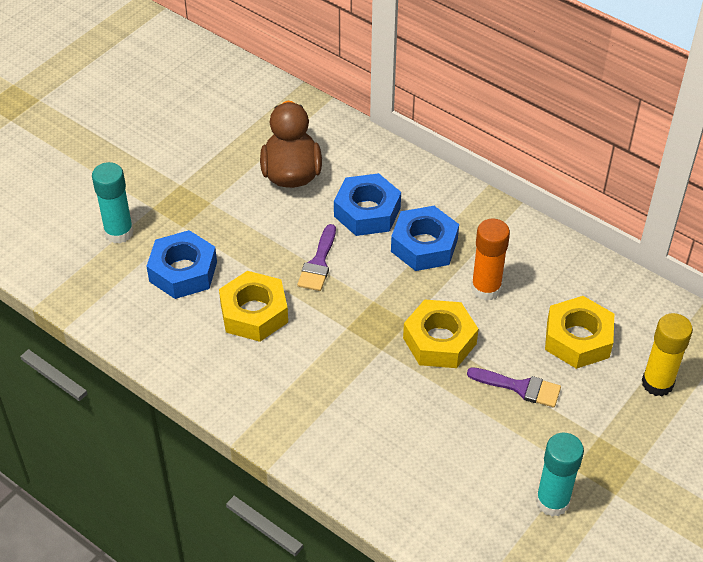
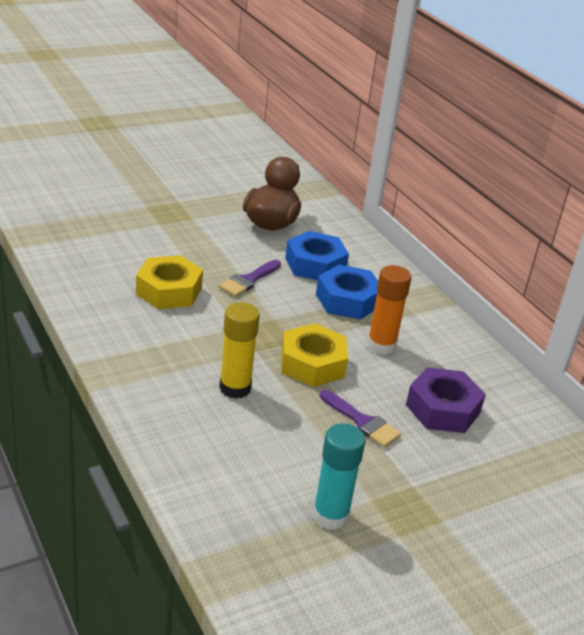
camera: 20 degrees right, 15 degrees down
(119, 232) = (107, 211): turquoise glue stick -> none
(183, 272) = (135, 248): blue nut -> none
(577, 339) = (443, 409): yellow nut -> purple nut
(657, 383) = (500, 469): yellow glue stick -> yellow glue stick (235, 388)

